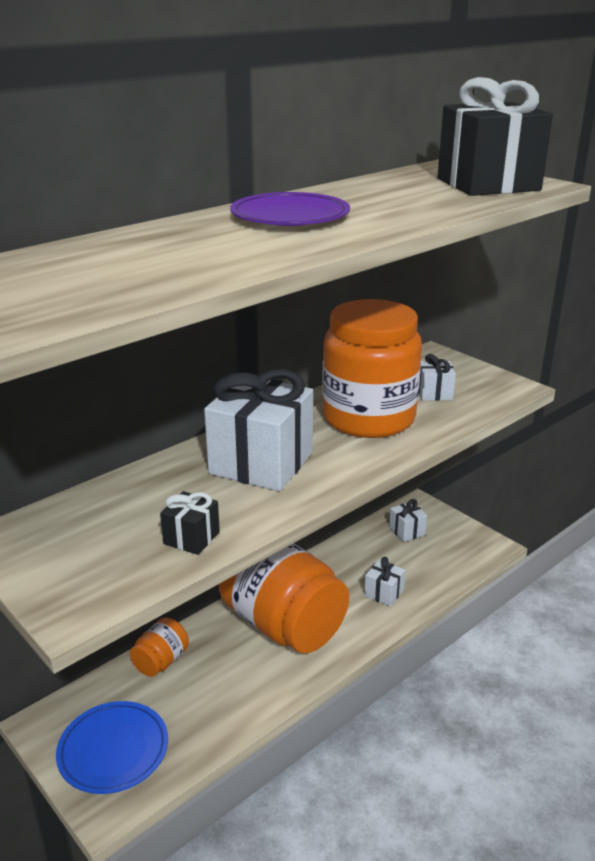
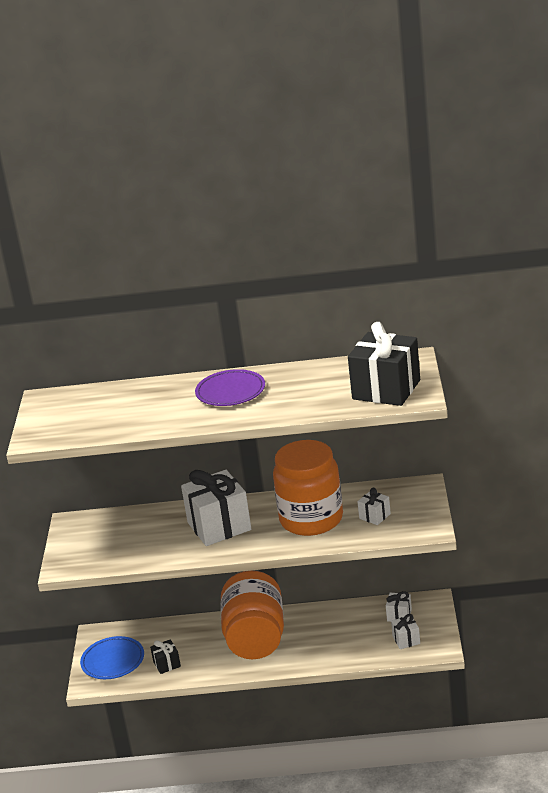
camera: 45 degrees right, 0 degrees up
(161, 661) = (174, 629): orange jar -> none
(191, 538) = (140, 554): black gift -> black gift (167, 664)
(384, 593) = (332, 647): white gift -> white gift (406, 640)

